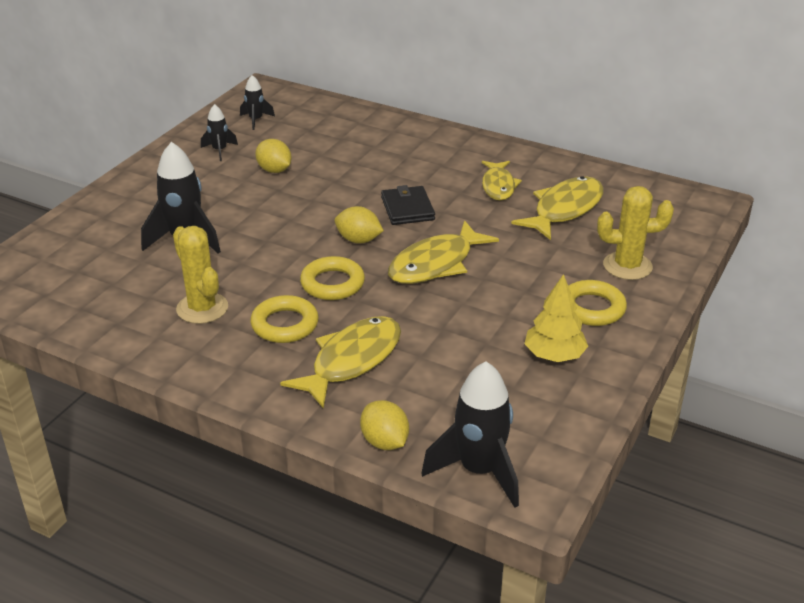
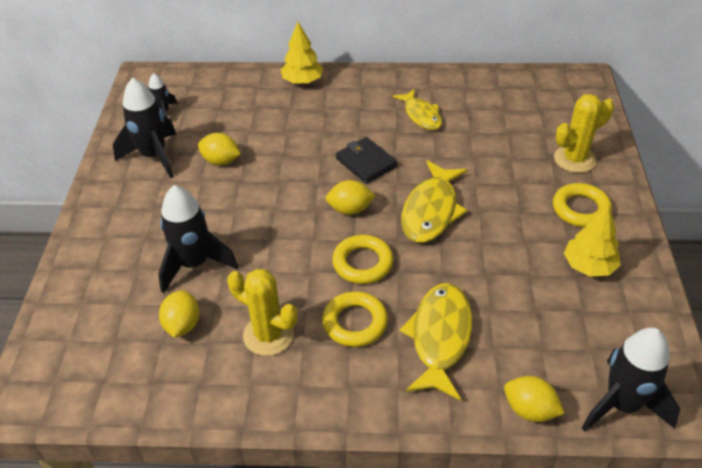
camera: 25 degrees left, 10 degrees up
(138, 278) = (182, 325): none -> yellow lemon
(219, 151) = (154, 156): black rocket -> black rocket, size x1.87
(406, 128) = (302, 81): none -> yellow tree
(564, 209) = (488, 121): yellow fish -> none

